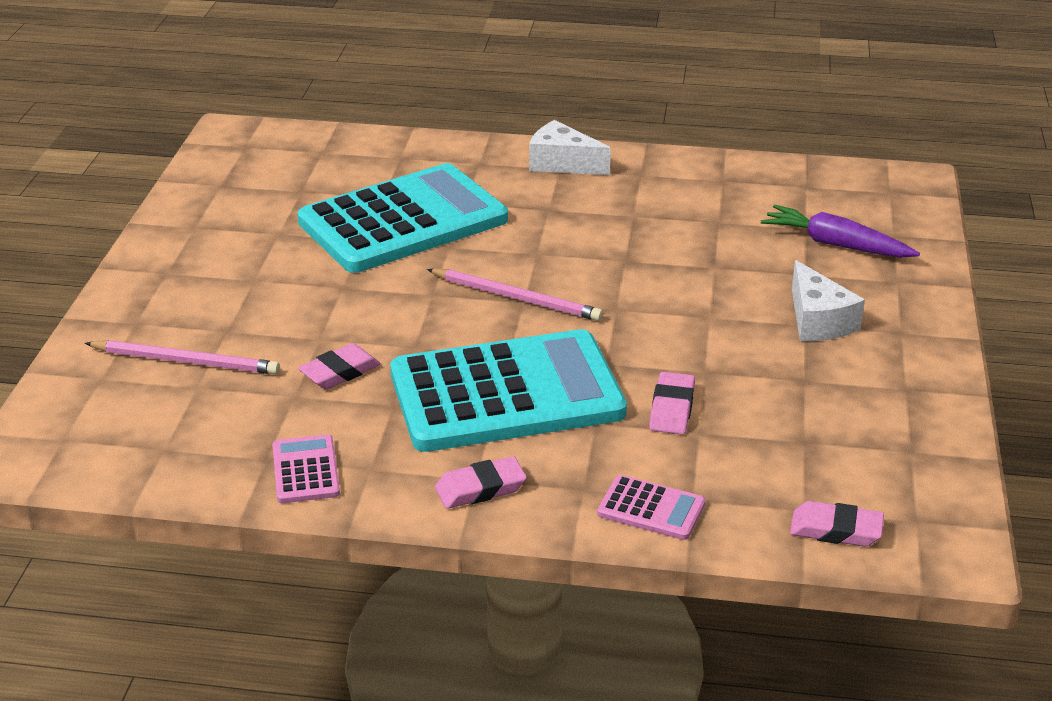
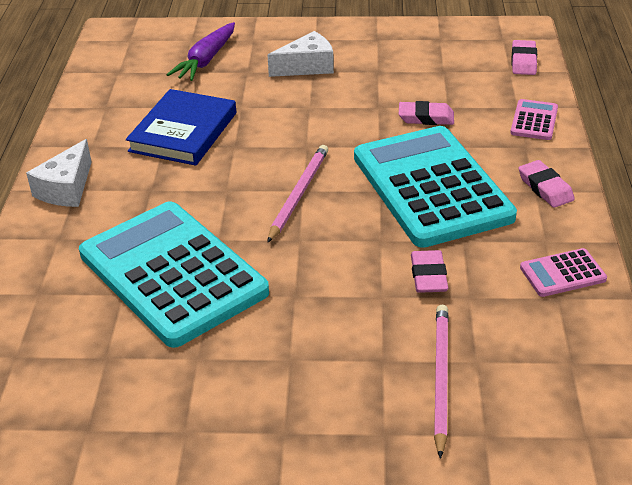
camera: 95 degrees left, 5 degrees up
(340, 372) = (428, 276): pink eraser -> pink eraser turned 45 degrees clockwise
(661, 228) = (183, 132): none -> blue book

